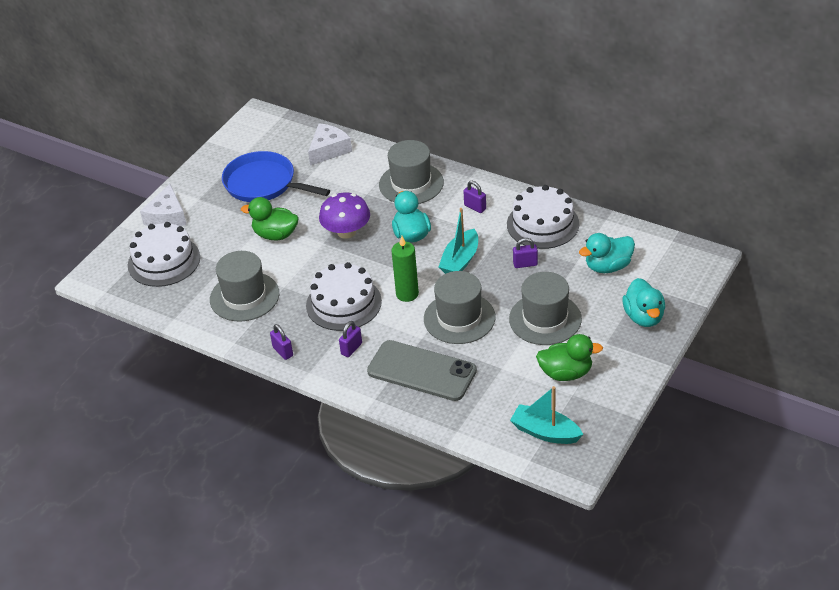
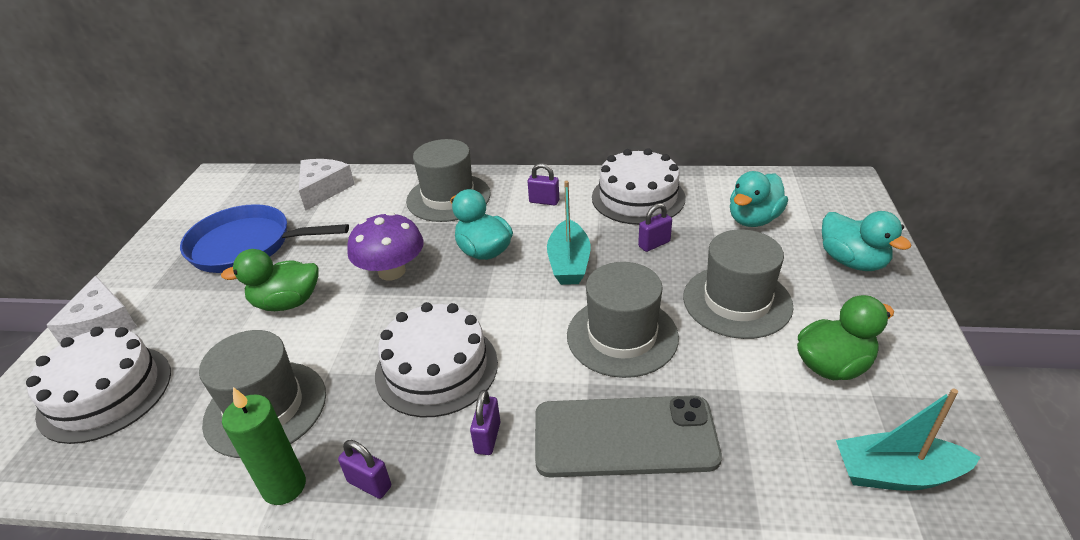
camera: 25 degrees left, 5 degrees down
(407, 294) = (525, 326): green candle -> green candle (284, 486)

